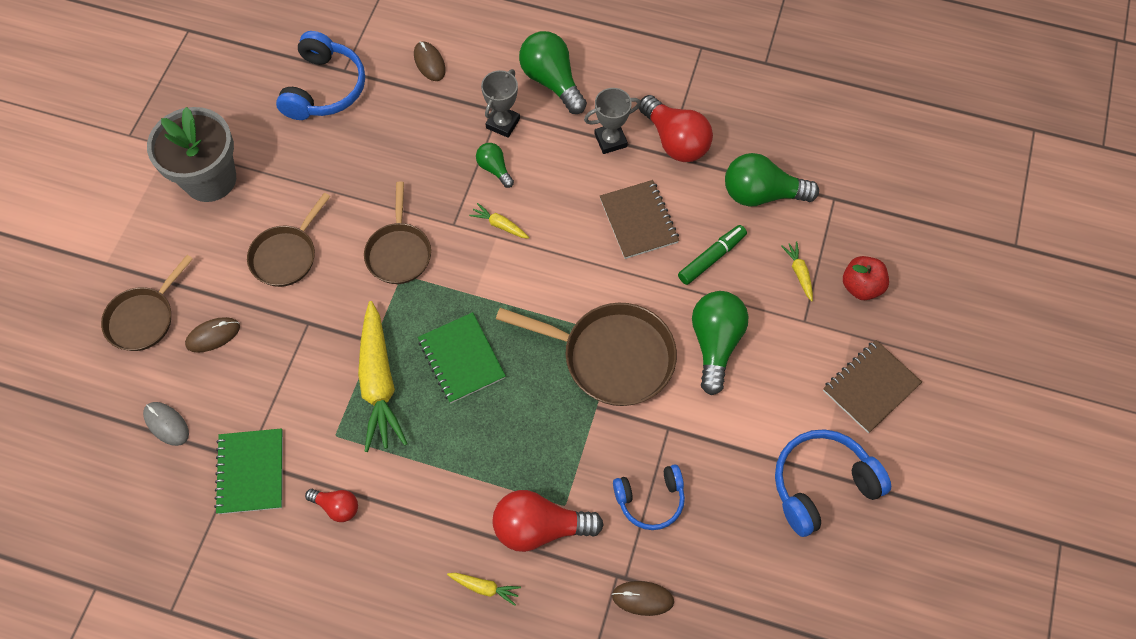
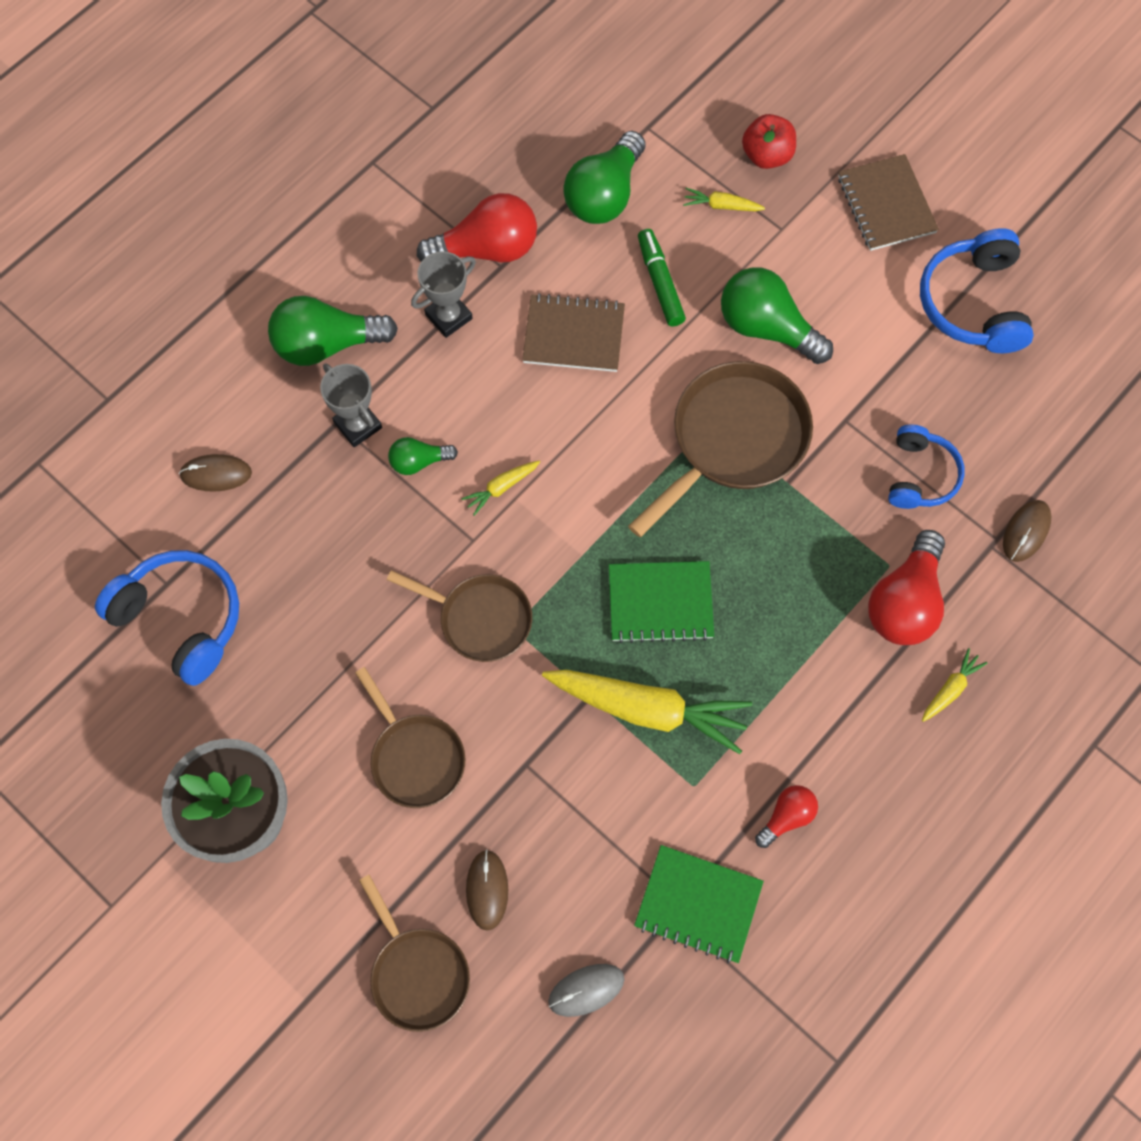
camera: 65 degrees left, 5 degrees up
(610, 140) = (448, 316): grey trophy -> grey trophy turned 45 degrees clockwise

